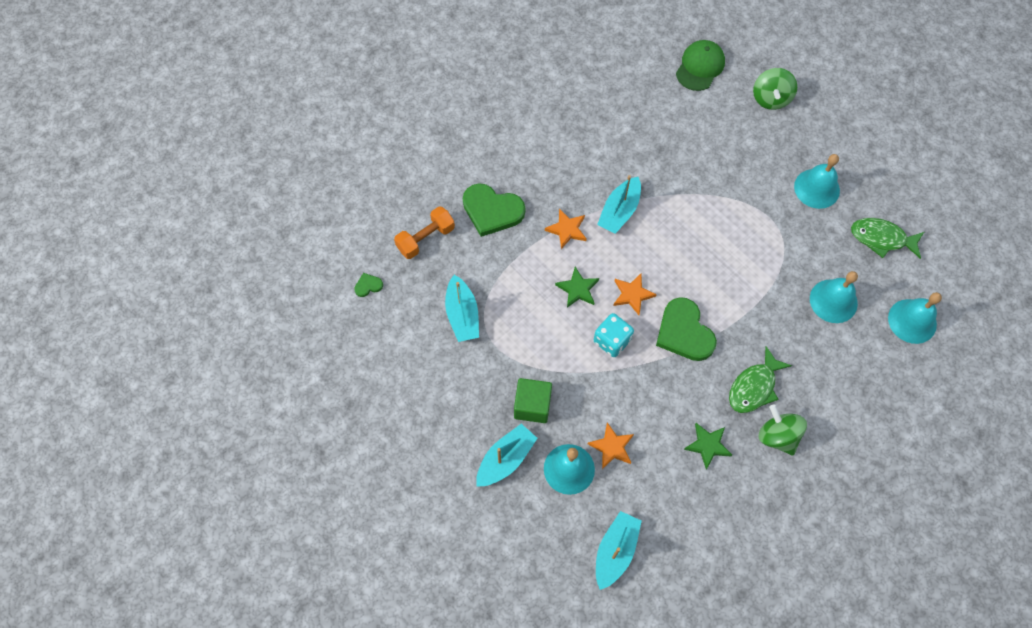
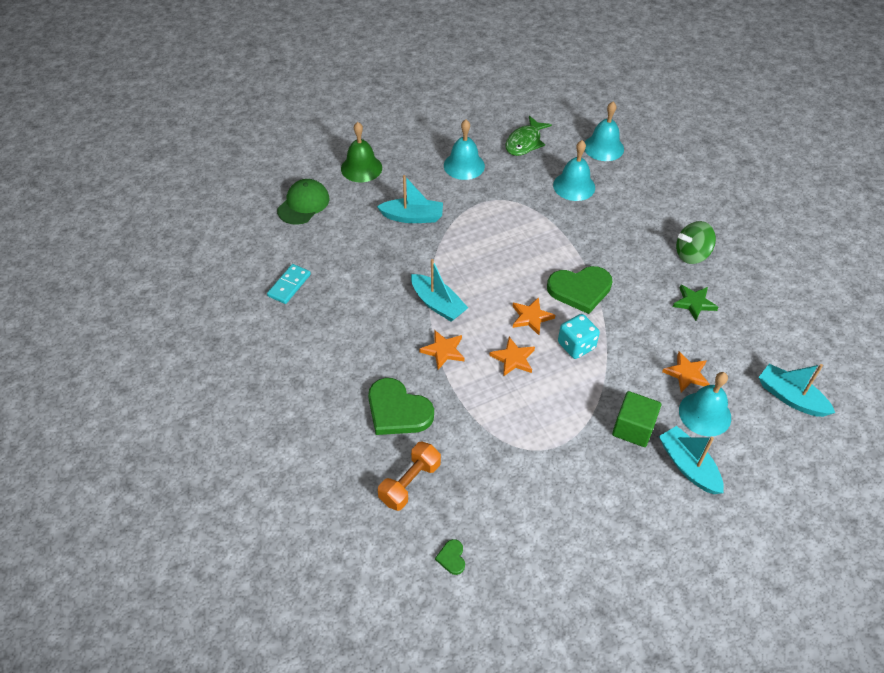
camera: 75 degrees left, 15 degrees down
(425, 238) = (410, 483): orange dumbbell -> orange dumbbell turned 60 degrees clockwise
(462, 315) = (515, 468): turquoise boat -> turquoise boat (412, 217)
(492, 211) = (397, 410): green heart -> green heart turned 90 degrees clockwise
(577, 289) = (513, 359): green star -> orange star
(597, 88) = (289, 285): none -> turquoise domino
(700, 67) = (303, 204): green cap -> green cap turned 75 degrees clockwise
(754, 387) = (643, 257): green fish -> none
(770, 98) = (361, 168): green spinning top -> green bell

